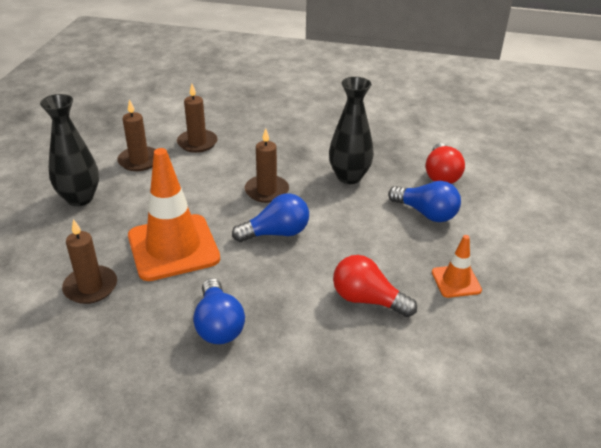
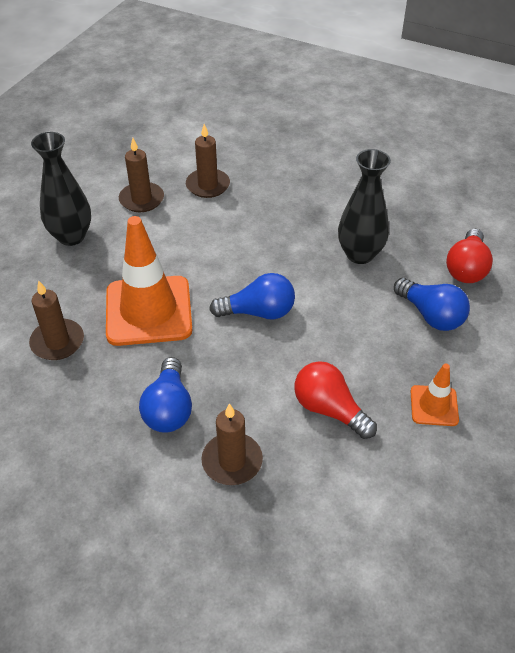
camera: 15 degrees right, 10 degrees up
(266, 191) = (264, 258): brown candle -> brown candle (232, 461)

